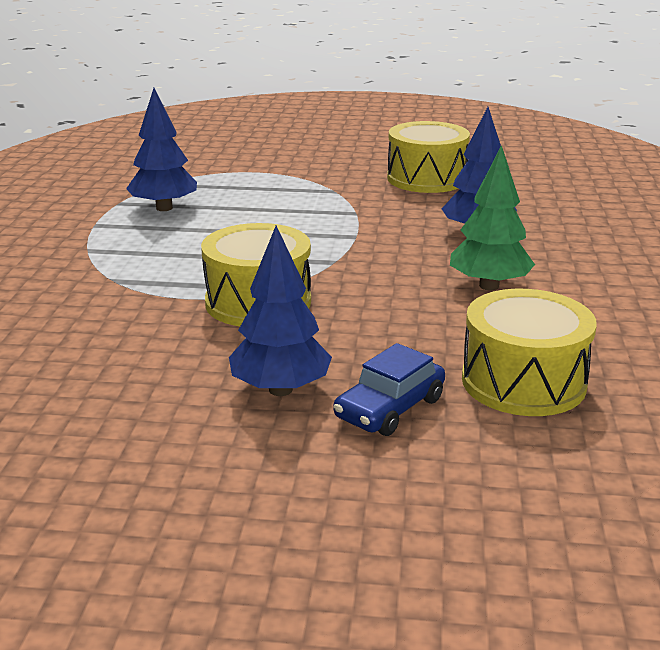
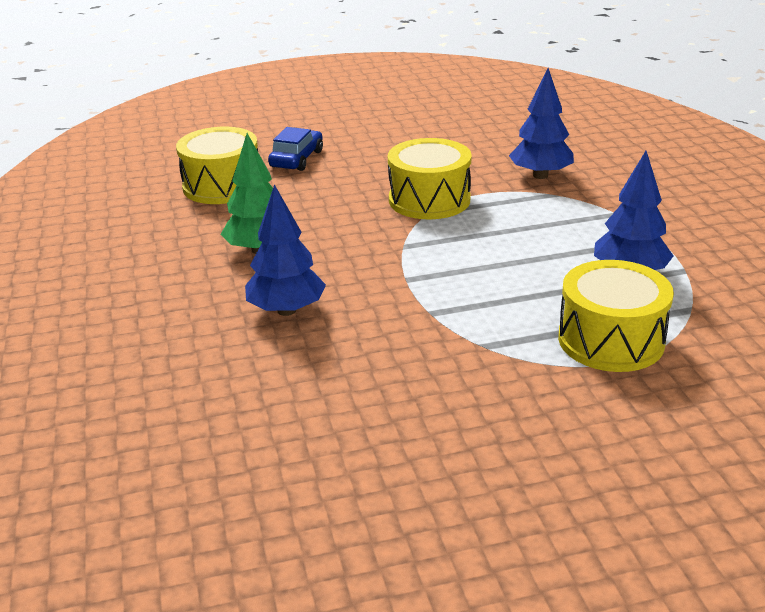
camera: 160 degrees right, 5 degrees up
(280, 389) = (364, 156): blue tree -> blue tree (540, 175)
(426, 179) = (387, 402): yellow drum -> yellow drum (611, 340)

